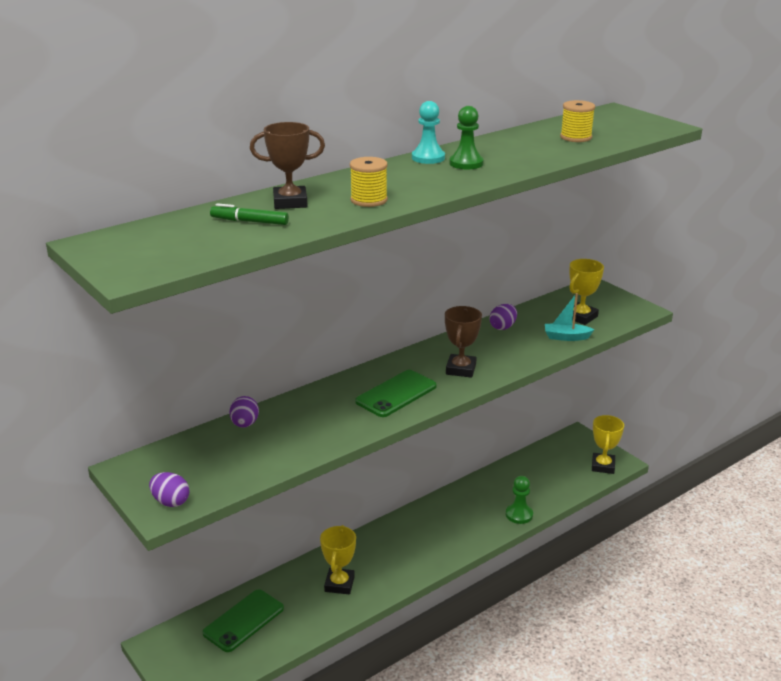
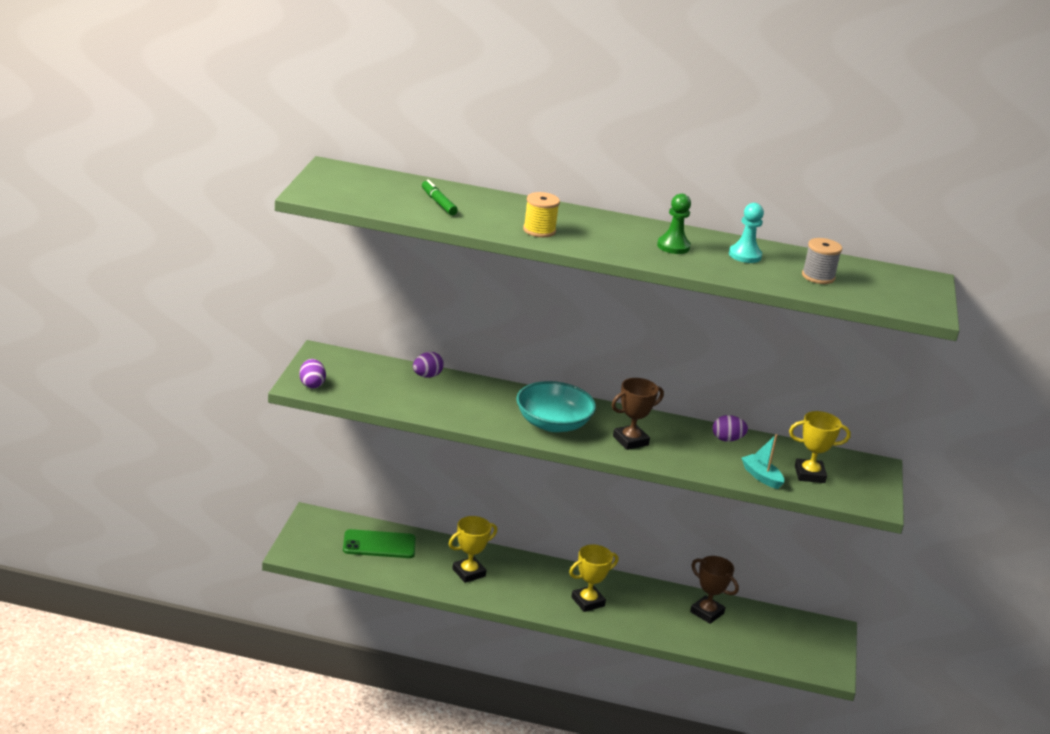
camera: 45 degrees right, 0 degrees up
(290, 202) = (490, 206): brown trophy -> brown trophy (707, 612)
(396, 394) = (553, 423): green phone -> turquoise bowl
(428, 158) = (658, 229): turquoise pawn -> turquoise pawn (745, 255)
(519, 515) = (671, 635): green pawn -> none
(576, 137) = (818, 277): yellow spool -> grey spool
(603, 466) = (810, 662): yellow trophy -> yellow trophy (588, 602)

